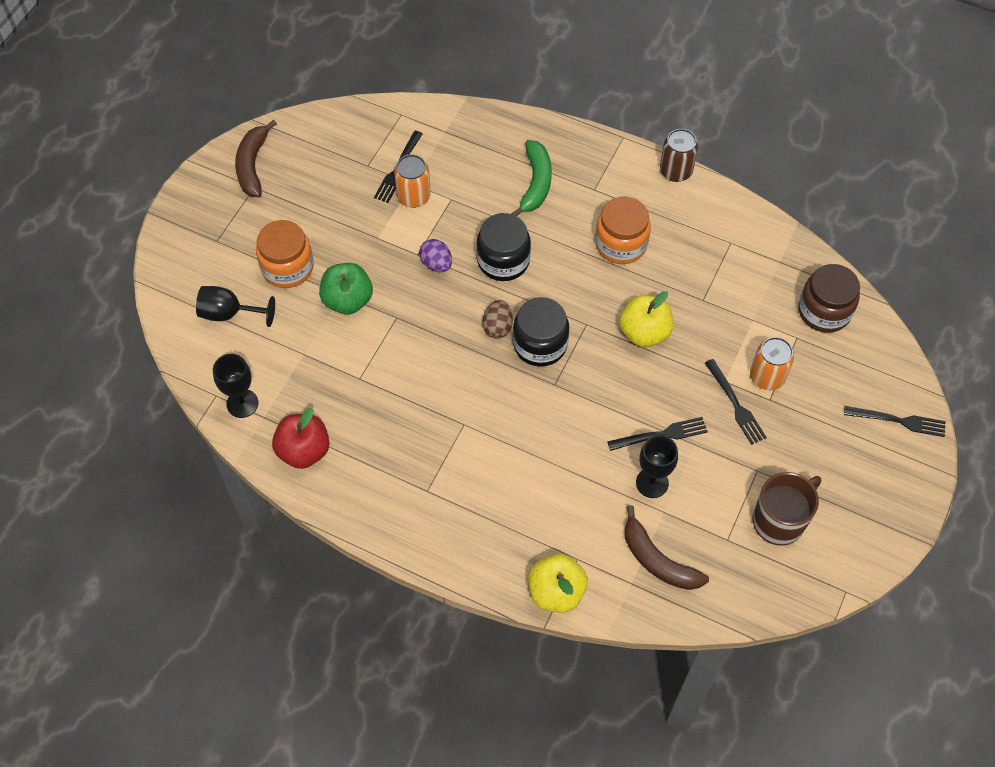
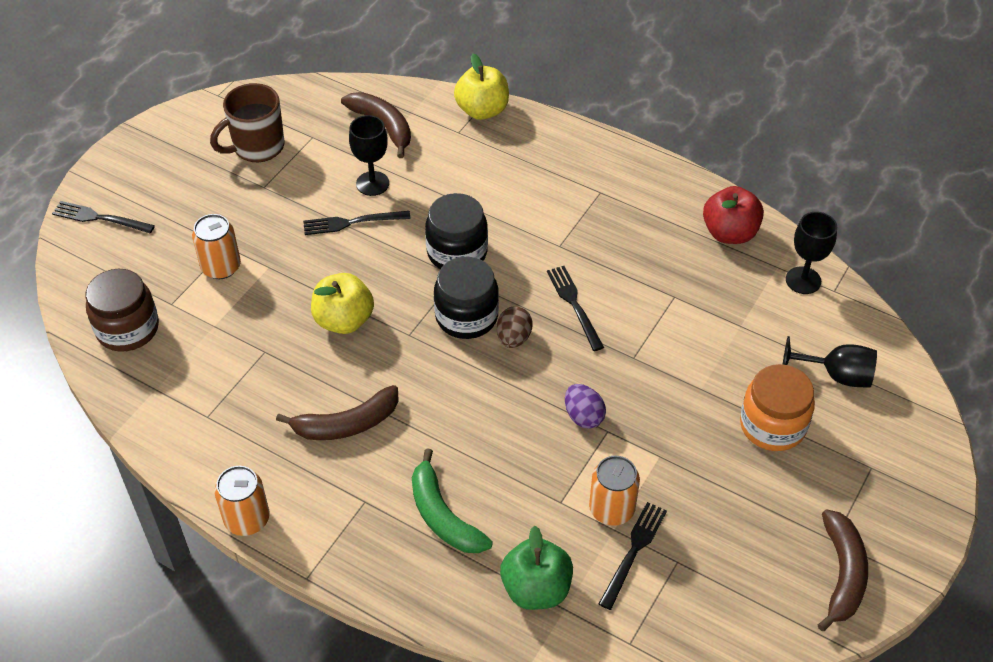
camera: 175 degrees left, 10 degrees down
(348, 300) = (693, 380): green apple -> green apple (536, 589)
(503, 261) = (499, 414): black jar -> black jar (457, 252)
(536, 183) = (443, 516): green banana -> green banana turned 45 degrees counterclockwise
(621, 244) = (346, 424): orange jar -> brown banana
(675, 171) = (247, 519): brown can -> orange can
(735, 405) = (265, 244): black fork -> black fork (574, 304)

